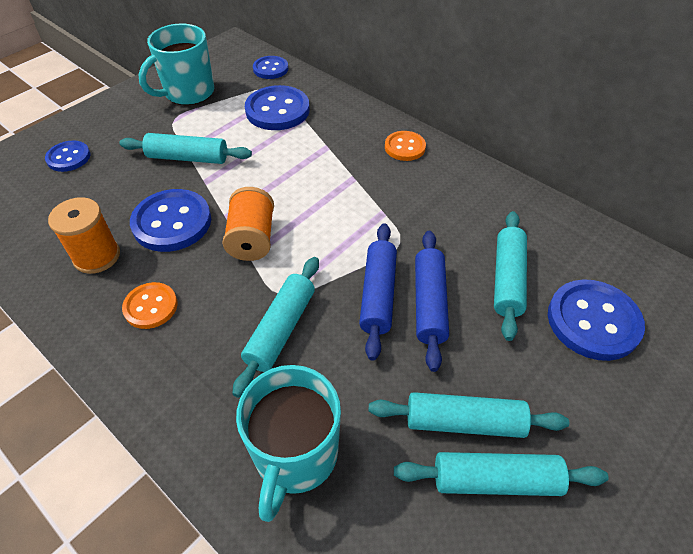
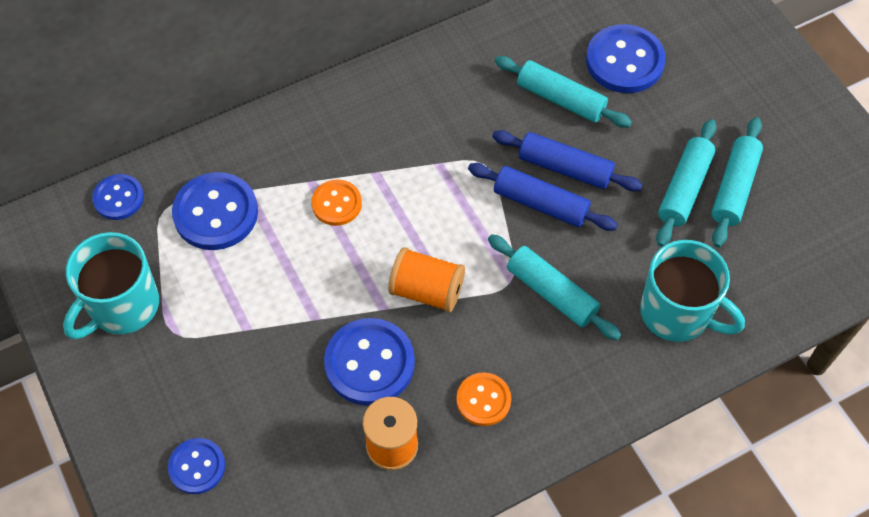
camera: 70 degrees left, 10 degrees up
(188, 93) = (123, 306): turquoise mug -> turquoise mug turned 60 degrees clockwise
(188, 158) = (263, 329): turquoise rolling pin -> none
(405, 147) = (347, 109): orange button -> orange button (336, 204)

